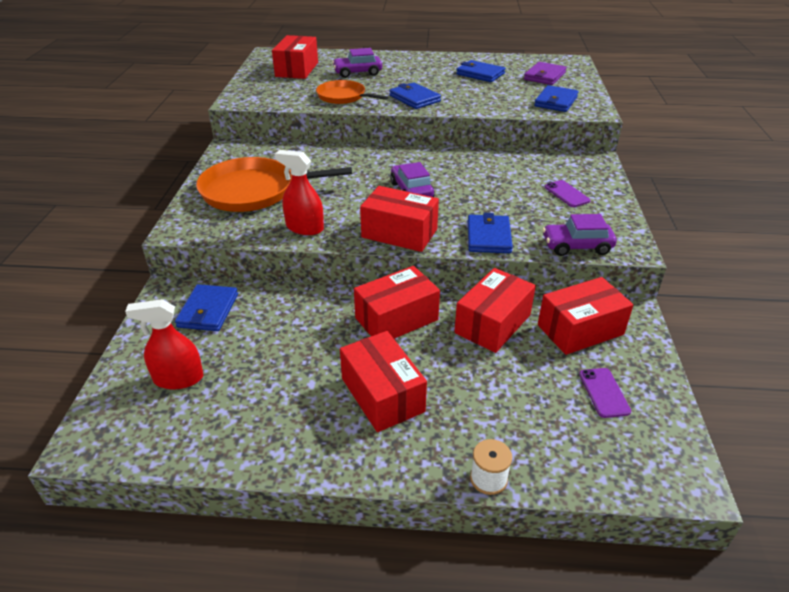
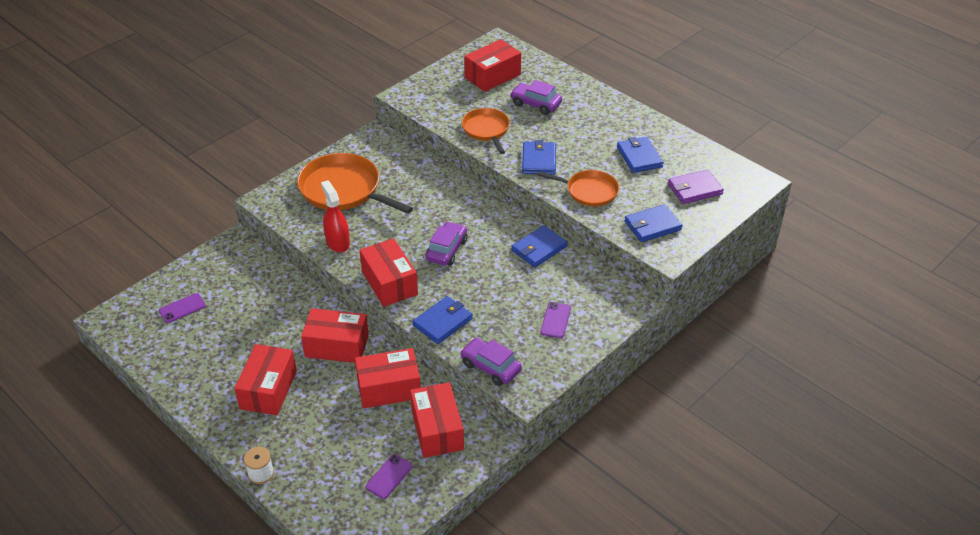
camera: 40 degrees right, 5 degrees up
(178, 378) = (182, 308): red spray bottle -> purple phone
(208, 310) = (241, 270): blue wallet -> blue wallet (539, 248)
(481, 101) = (589, 191): none -> orange pan
(580, 330) = (437, 430): red box -> red box turned 60 degrees clockwise

